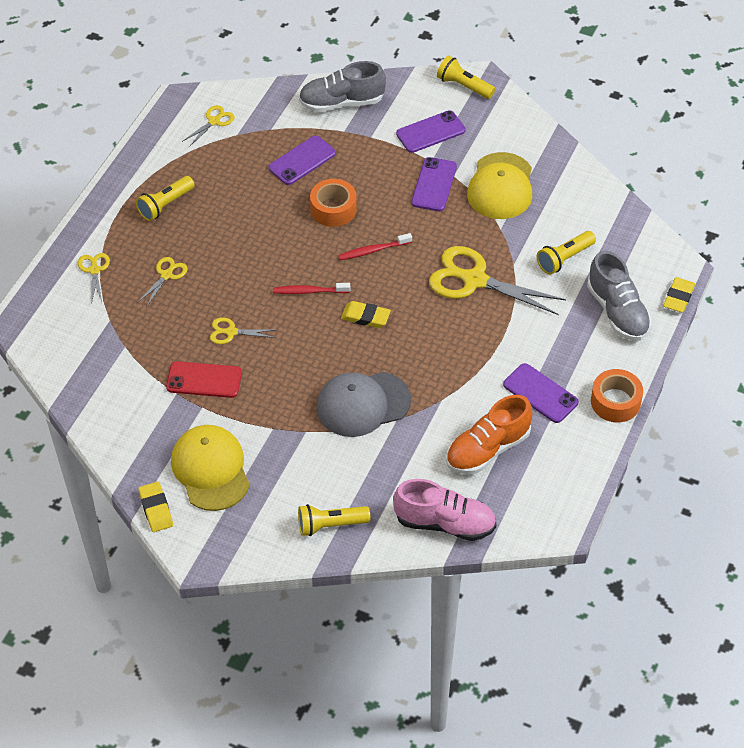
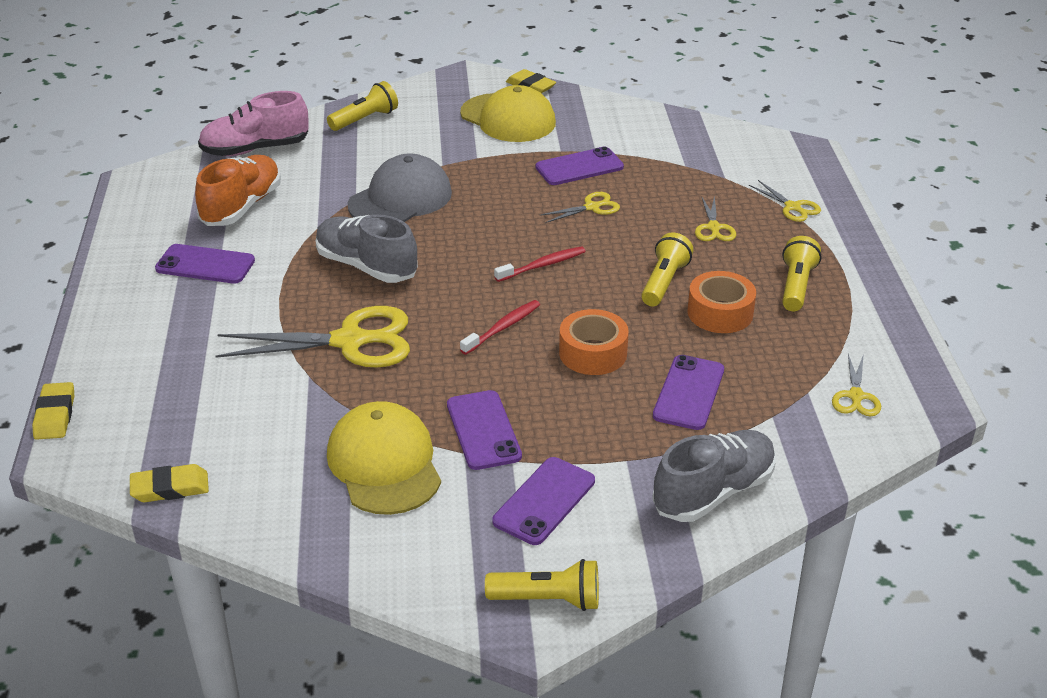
camera: 150 degrees right, 15 degrees down
(204, 380) = (579, 167): red phone -> purple phone
(365, 317) = (457, 265): yellow eraser -> yellow eraser (170, 488)
(564, 259) = (240, 405): yellow flashlight -> yellow flashlight (664, 282)
(615, 402) = (109, 285): orange tape -> orange tape (720, 313)
(617, 311) = (139, 371): grey shoe -> grey shoe (366, 266)

